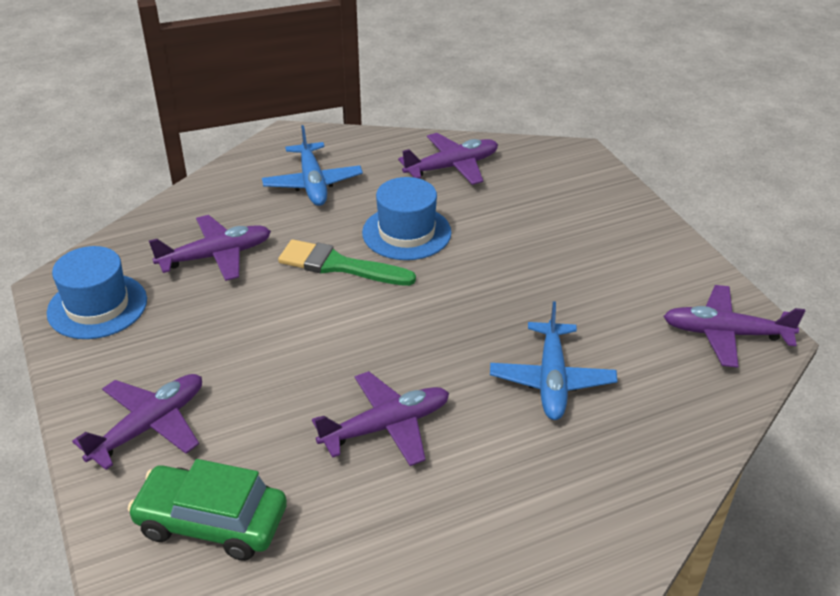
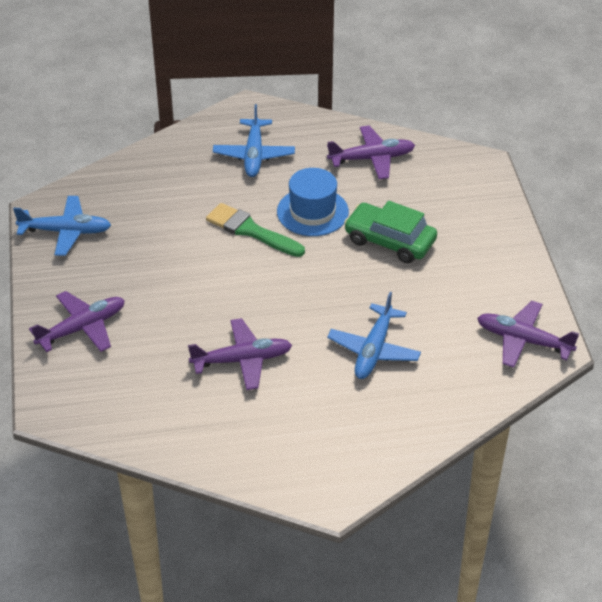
camera: 15 degrees right, 5 degrees up
(97, 306) = (66, 232): blue hat -> blue plane
(211, 522) = (106, 400): green car -> green car (389, 241)
(216, 256) = (161, 206): purple plane -> none

